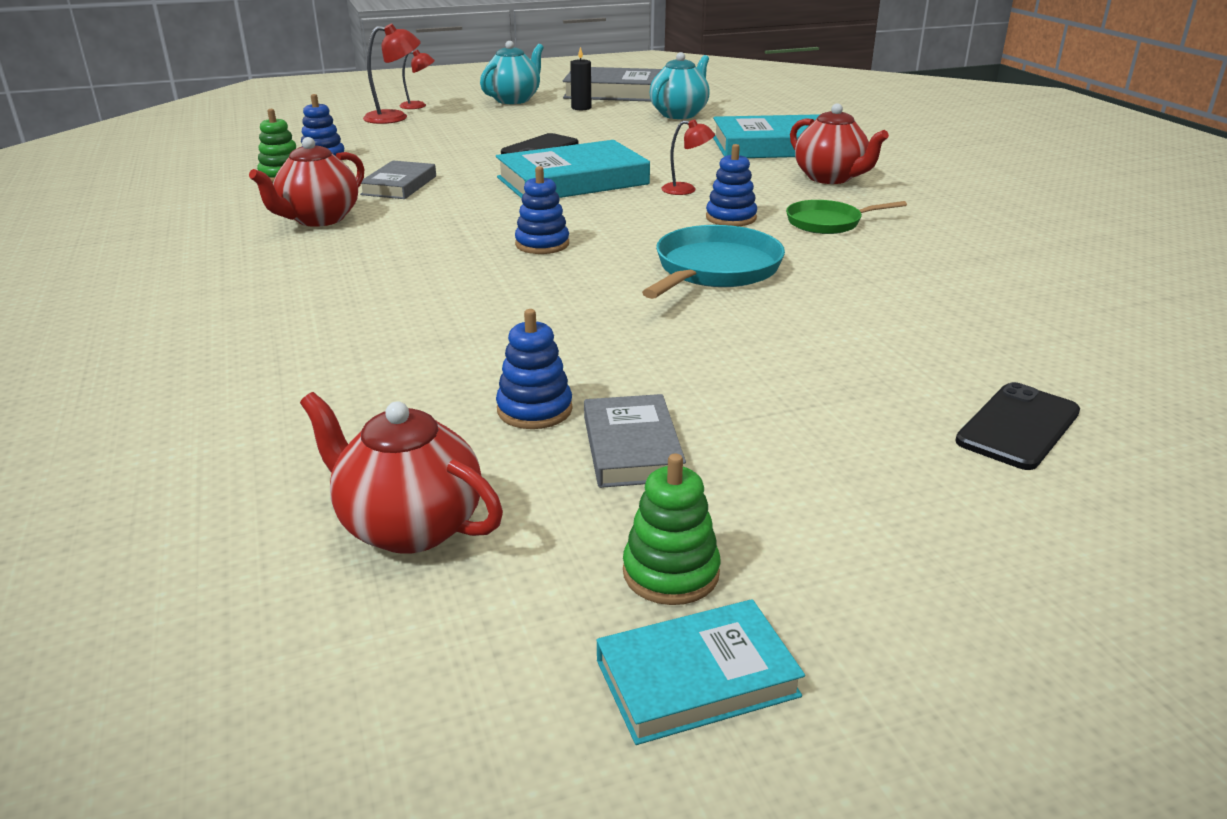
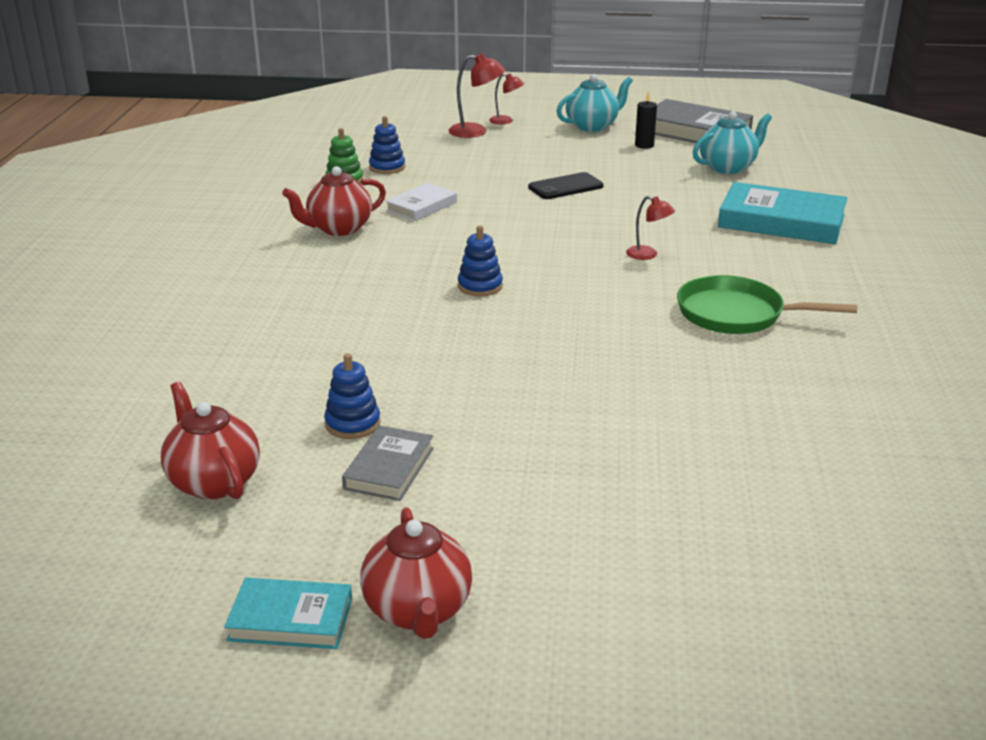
camera: 25 degrees right, 0 degrees up
(399, 185) = (421, 206): grey book -> white book
(572, 181) = (561, 227): turquoise book -> none
(671, 573) = (334, 556): green stacking toy -> none
(714, 270) = (591, 339): turquoise pan -> none
(731, 218) = (656, 292): blue stacking toy -> none
(828, 223) = (736, 314): green pan -> green pan, size x1.55
(830, 178) = (793, 267): red teapot -> red teapot (418, 611)
(1018, 427) = (679, 530): black phone -> none

